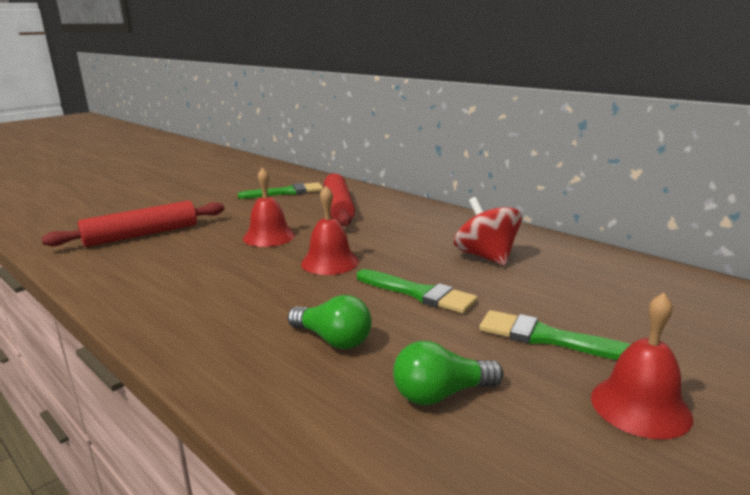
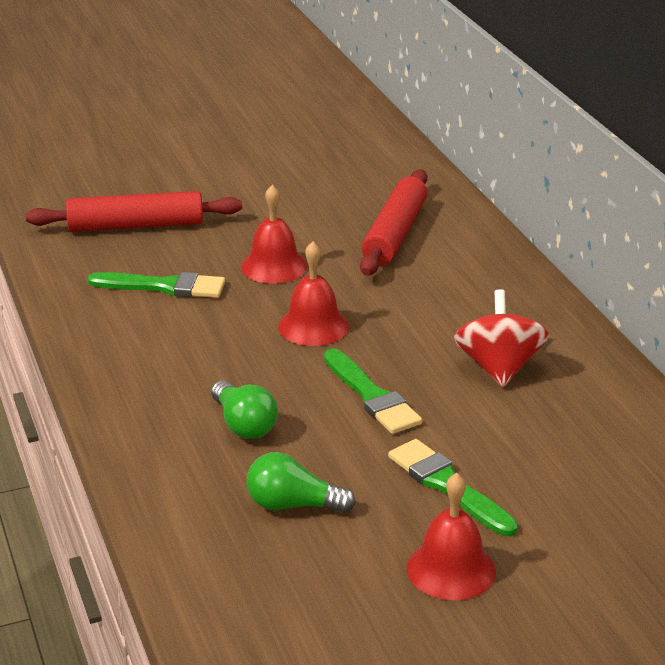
camera: 25 degrees right, 10 degrees up
(286, 192) = (349, 185): green brush -> green brush (164, 287)

